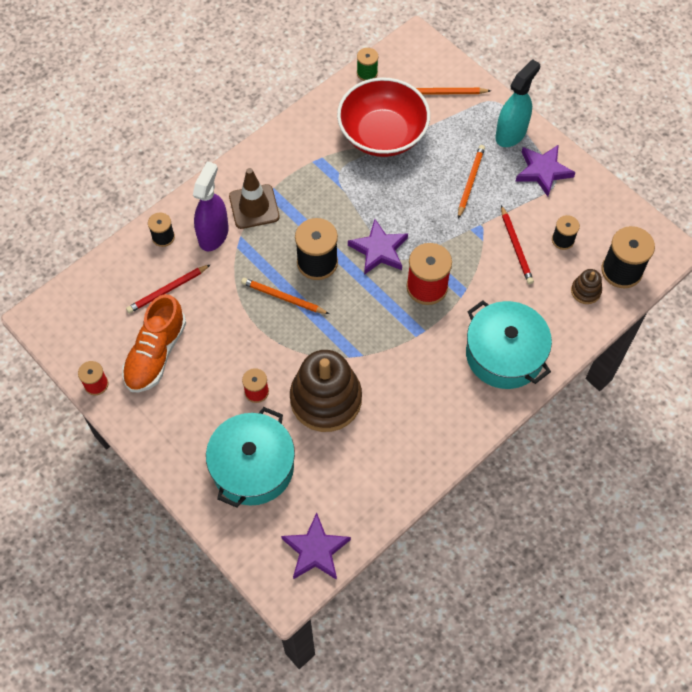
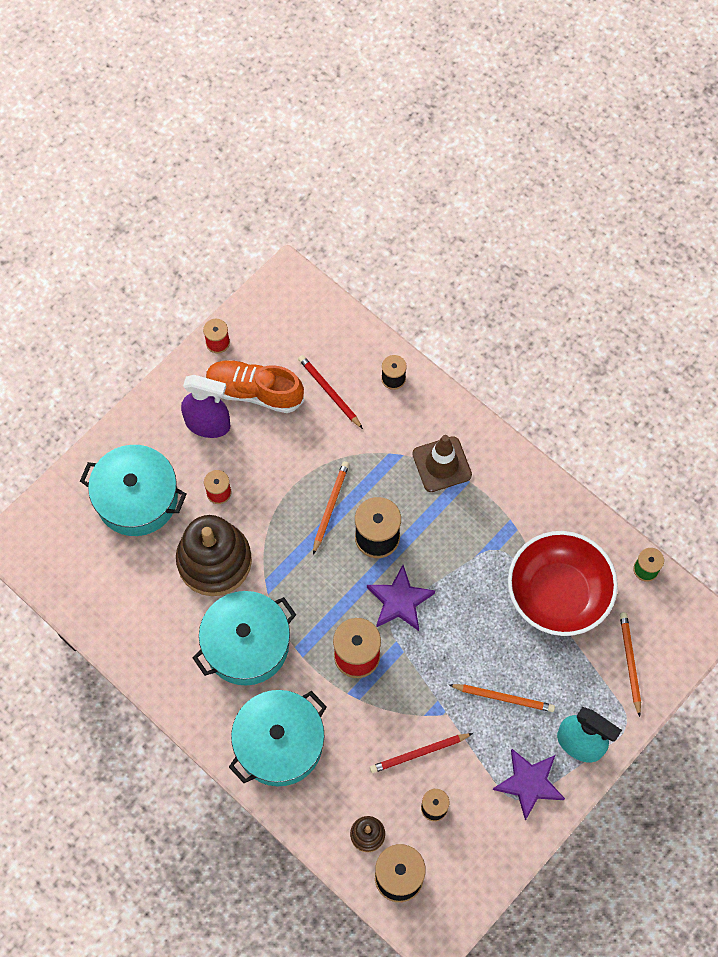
camera: 85 degrees right, 5 degrees up
(213, 234) = (402, 427): purple spray bottle -> purple spray bottle (208, 424)
(316, 550) = (53, 566): purple star -> none
(410, 376) = (246, 645): none -> turquoise pot

